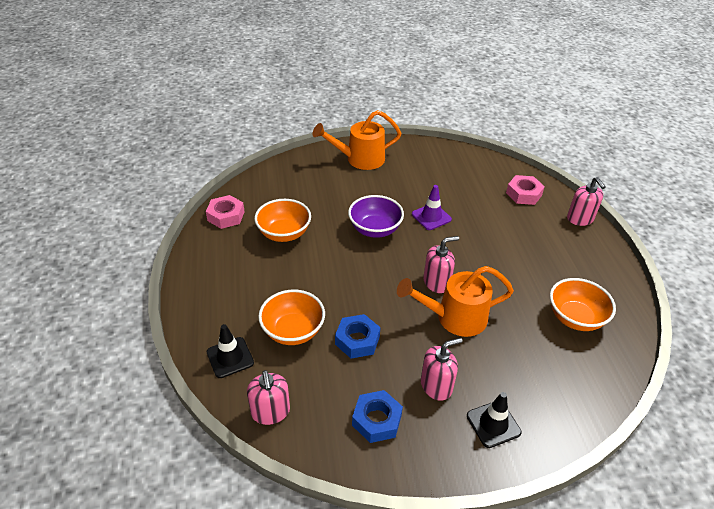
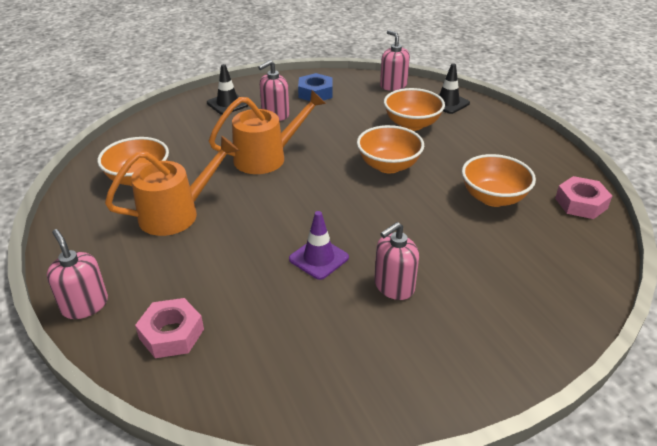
camera: 165 degrees right, 5 degrees down
(346, 282) = (388, 166): none -> orange bowl
(357, 340) = (352, 128): blue nut -> none
(359, 159) = (482, 343): orange watering can -> orange watering can (177, 213)
(375, 229) = (388, 225): purple bowl -> none
(437, 282) = (291, 183): pink soap dispenser -> pink soap dispenser (394, 286)

